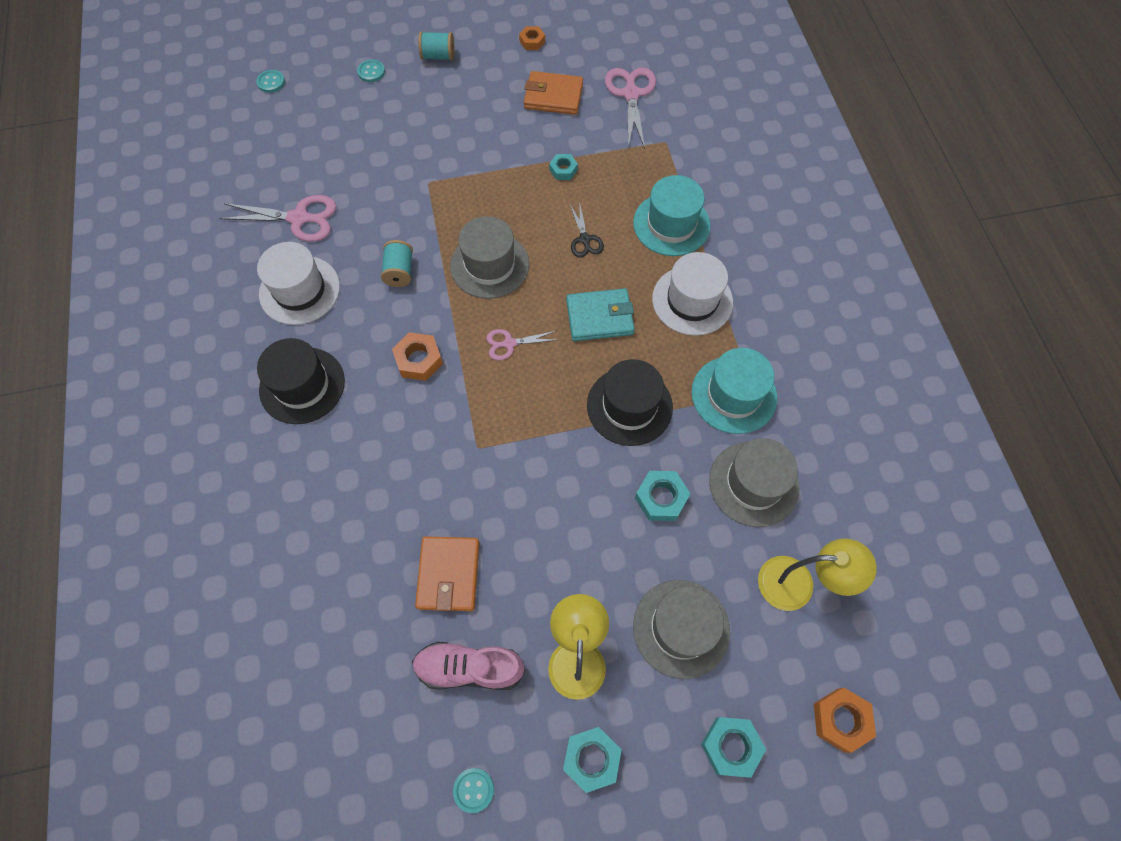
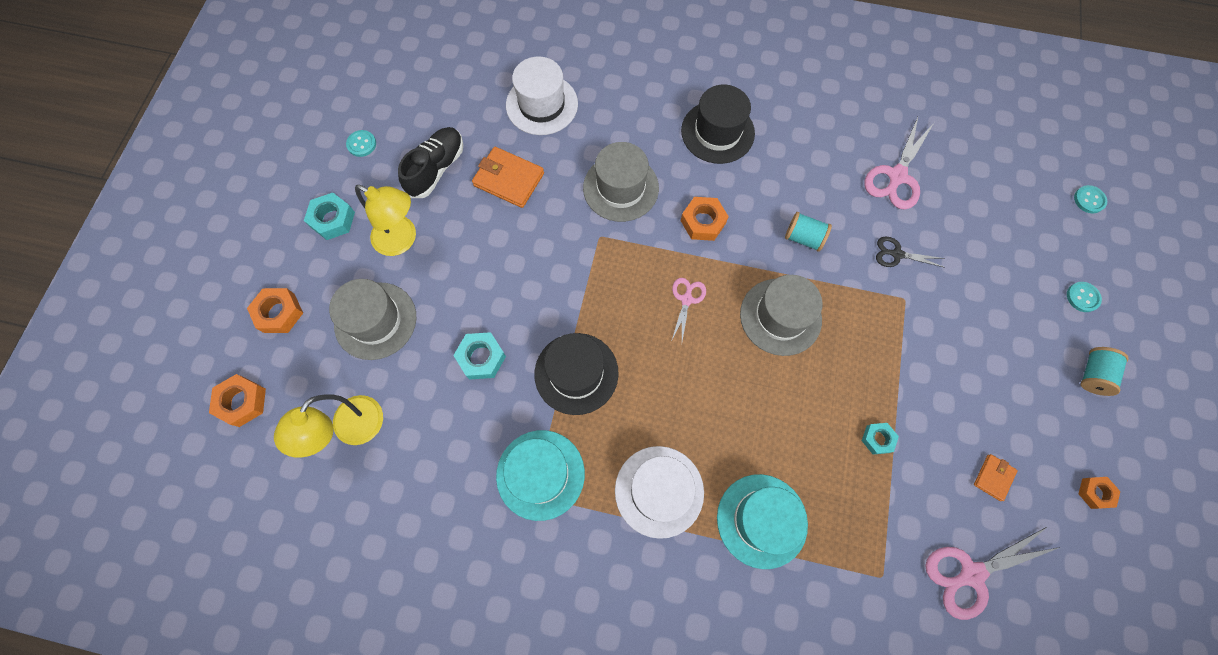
camera: 115 degrees right, 5 degrees up
(299, 290) = (814, 155): white hat -> white hat (542, 104)
(469, 668) = (436, 169): pink shoe -> black shoe
(553, 96) = (993, 477): orange wallet -> orange wallet, size x0.54
(584, 239) = (776, 419): black scissors -> black scissors (897, 254)
(599, 317) = (679, 391): turquoise wallet -> none
(631, 94) = (971, 574): pink scissors -> pink scissors turned 135 degrees clockwise
(731, 747) = (279, 313): turquoise nut -> orange nut
(753, 483) = (450, 443): grey hat -> grey hat (620, 188)

